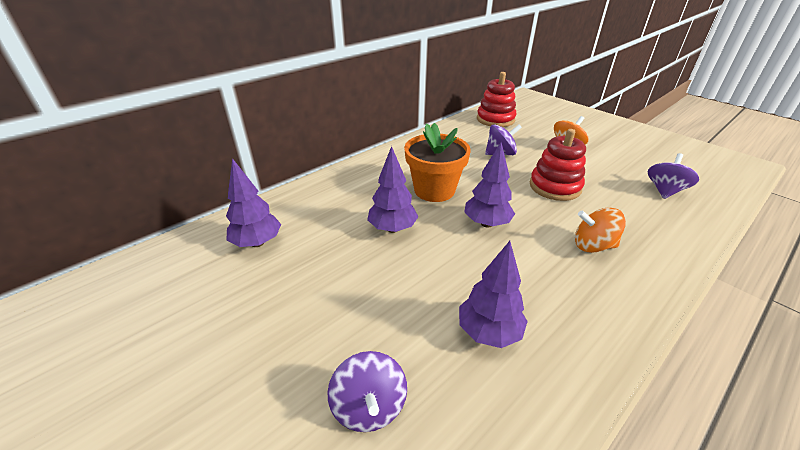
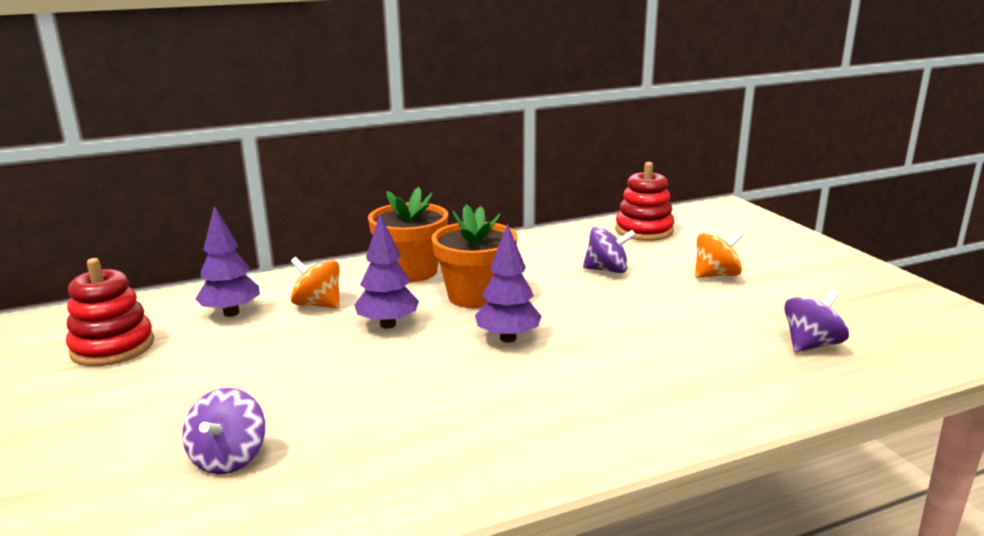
camera: 20 degrees right, 15 degrees down
(371, 176) = (411, 271): none -> orange flower pot
(488, 332) = (406, 431): purple tree -> none
(555, 187) = (644, 316): red stacking toy -> red stacking toy (112, 347)
(592, 246) = (625, 382): orange spinning top -> orange spinning top (318, 304)

